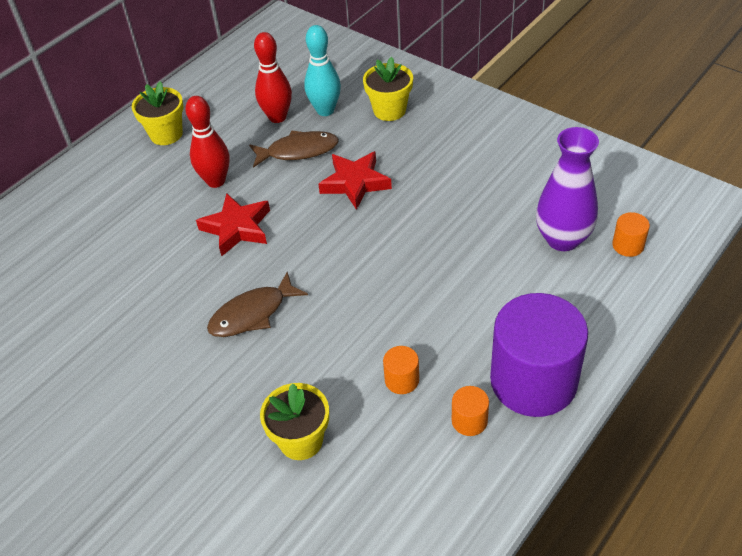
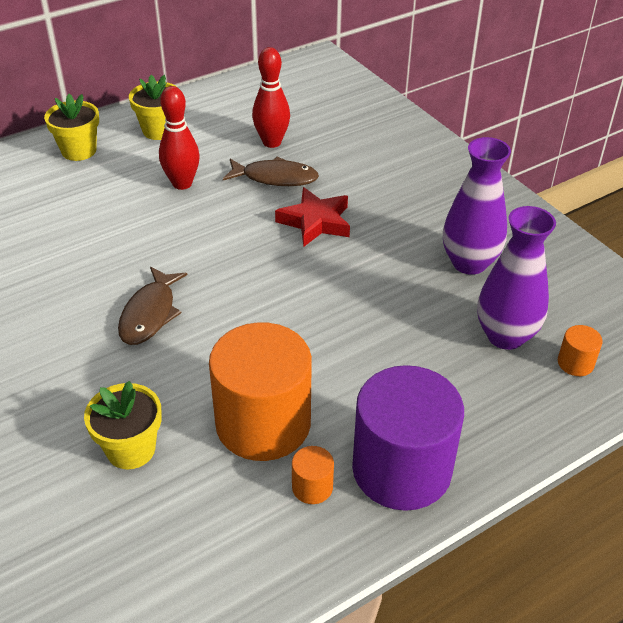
camera: 15 degrees right, 5 degrees down
(237, 228) = (178, 231): red star -> none
(252, 314) = (150, 314): brown fish -> brown fish turned 60 degrees counterclockwise
(325, 110) = (321, 148): turquoise bowling pin -> none
(389, 110) = (385, 164): yellow flower pot -> yellow flower pot (79, 150)
(402, 380) = (263, 423): orange cylinder -> orange cylinder, size x2.46
(504, 182) = (469, 263): none -> purple vase

